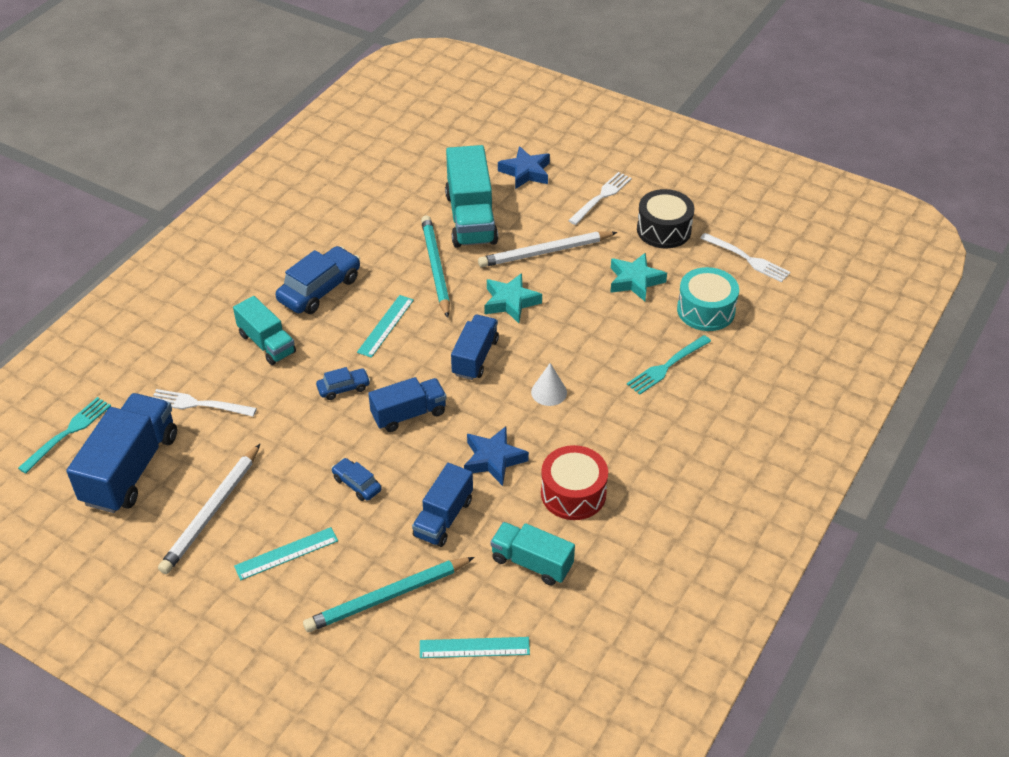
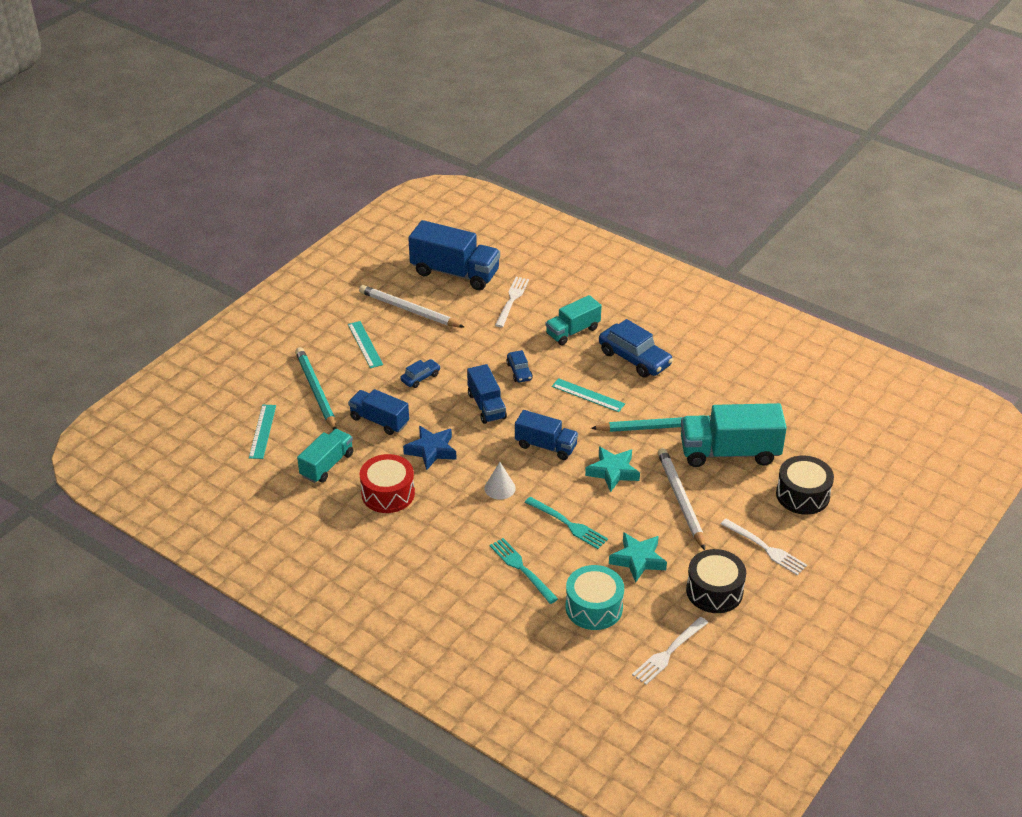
camera: 95 degrees right, 5 degrees down
(68, 432) = (493, 244): turquoise fork -> turquoise fork (568, 524)
(525, 172) = (802, 495): blue star -> black drum

